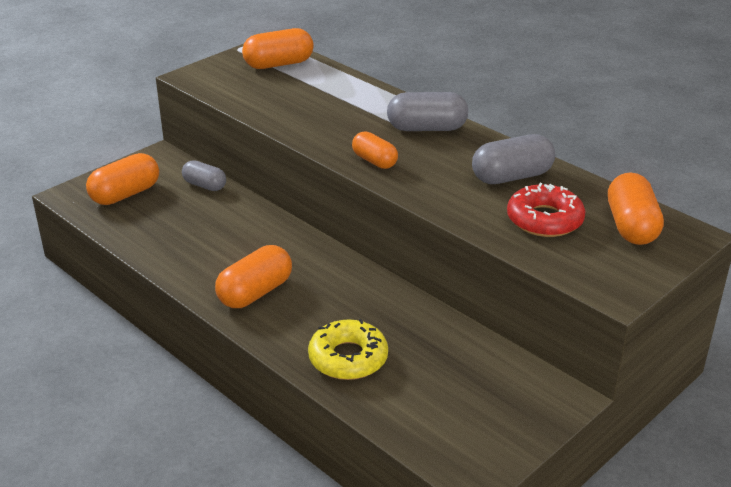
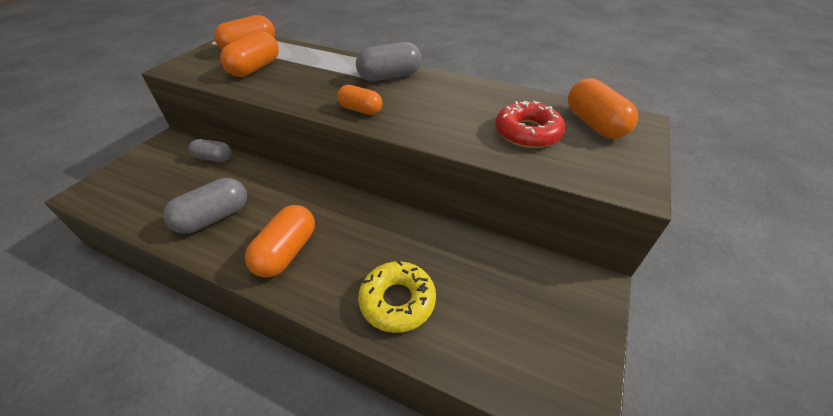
camera: 20 degrees left, 10 degrees up
(125, 194) = (140, 181): orange capsule -> orange capsule (255, 68)
(512, 177) = (477, 102): grey capsule -> grey capsule (214, 217)

